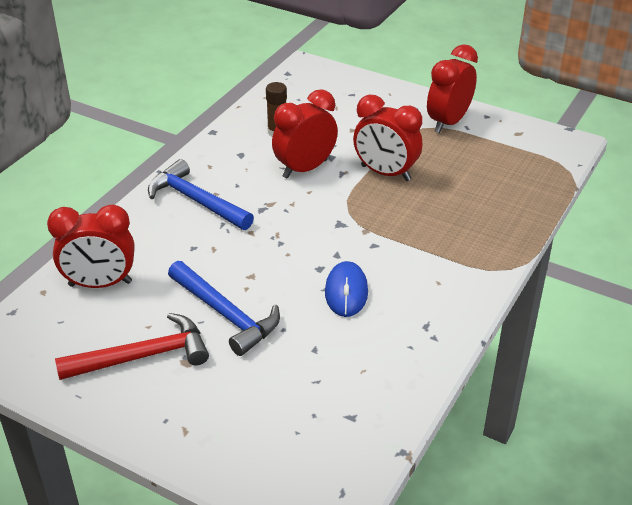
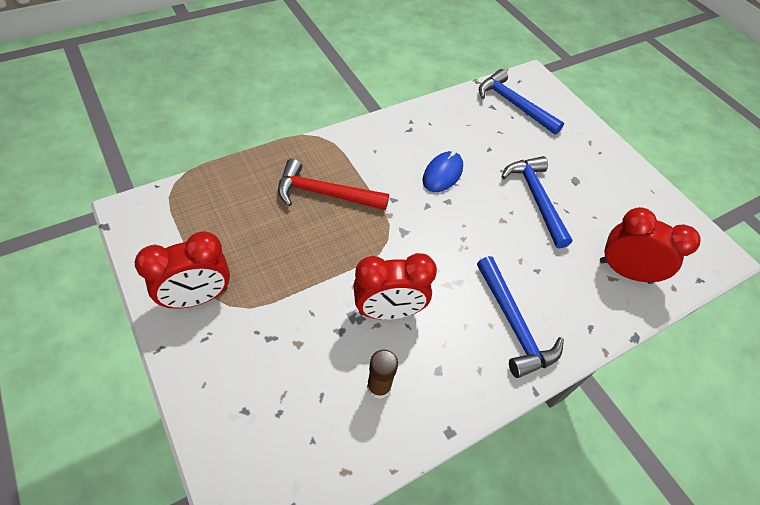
camera: 155 degrees left, 15 degrees up
(143, 356) = (604, 196): red hammer -> red hammer (325, 194)
(324, 437) = (513, 104): none -> blue hammer
(385, 173) = (321, 264): red clock -> none

